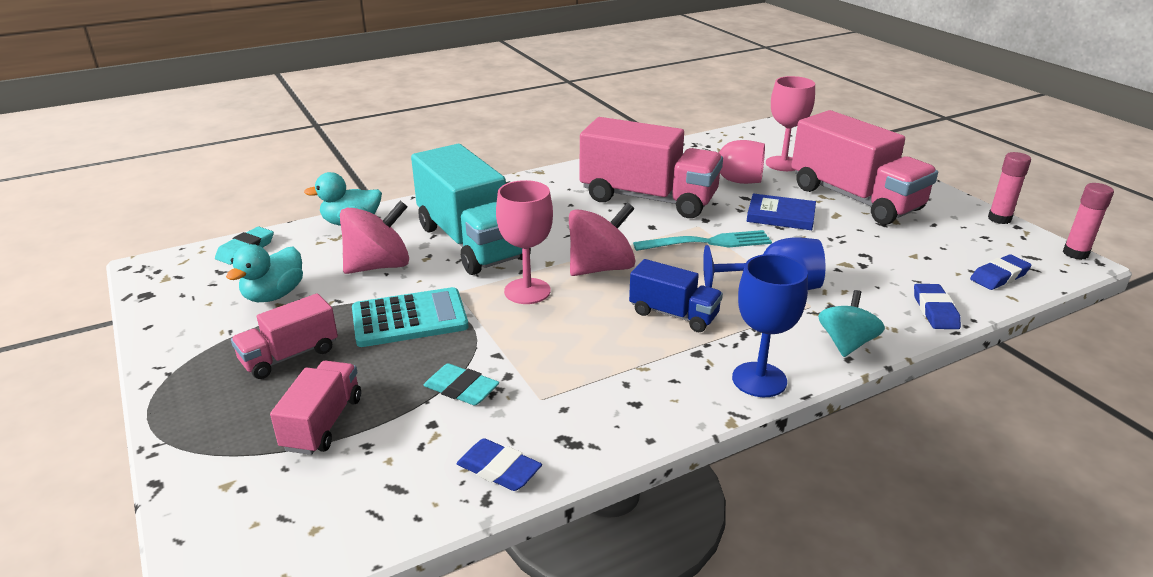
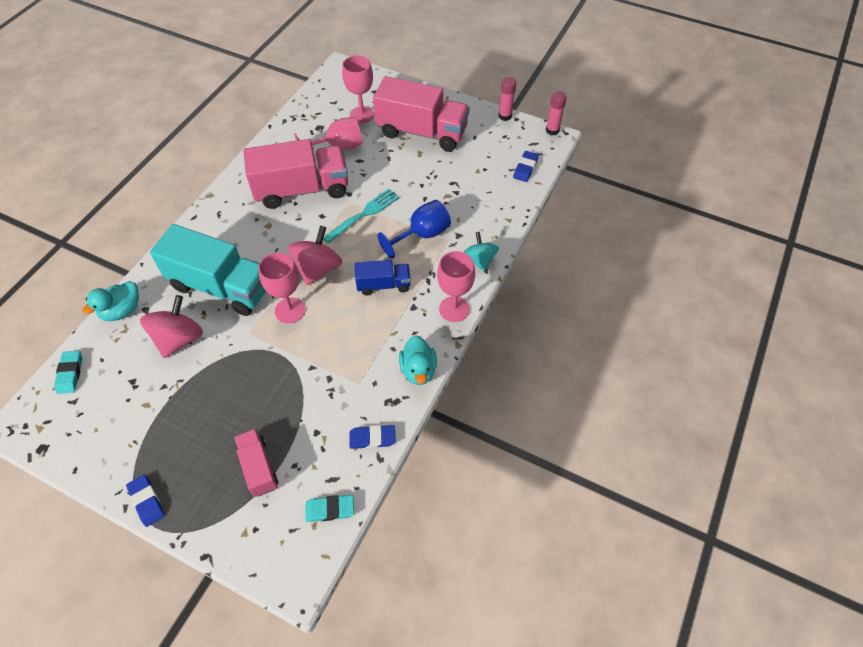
camera: 35 degrees left, 25 degrees up
(274, 295) = (133, 399): turquoise duck -> turquoise duck (418, 370)
(289, 356) = (193, 437): pink truck -> none
(409, 319) = (239, 370): turquoise calculator -> none
(461, 389) = (312, 402): turquoise eraser -> turquoise eraser (330, 509)
(759, 380) = (454, 309): blue goblet -> pink goblet
(780, 215) = (389, 169): blue book -> none
(935, 311) = (508, 212): blue eraser -> blue eraser (147, 501)

